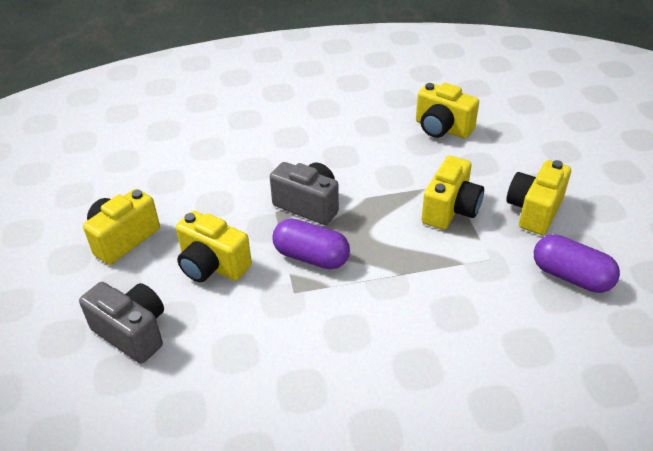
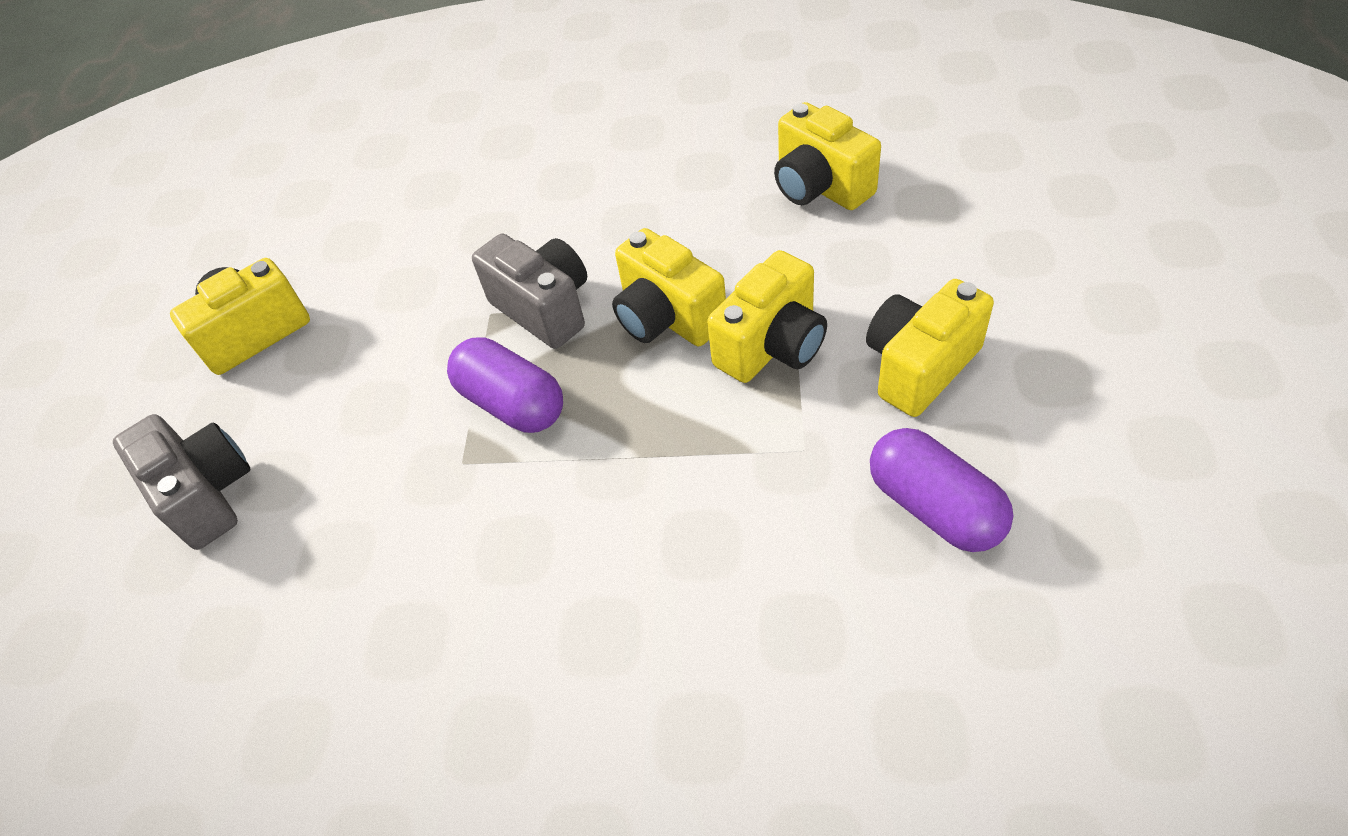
camera: 20 degrees right, 10 degrees up
(212, 265) = (360, 397): yellow camera -> yellow camera (667, 318)

